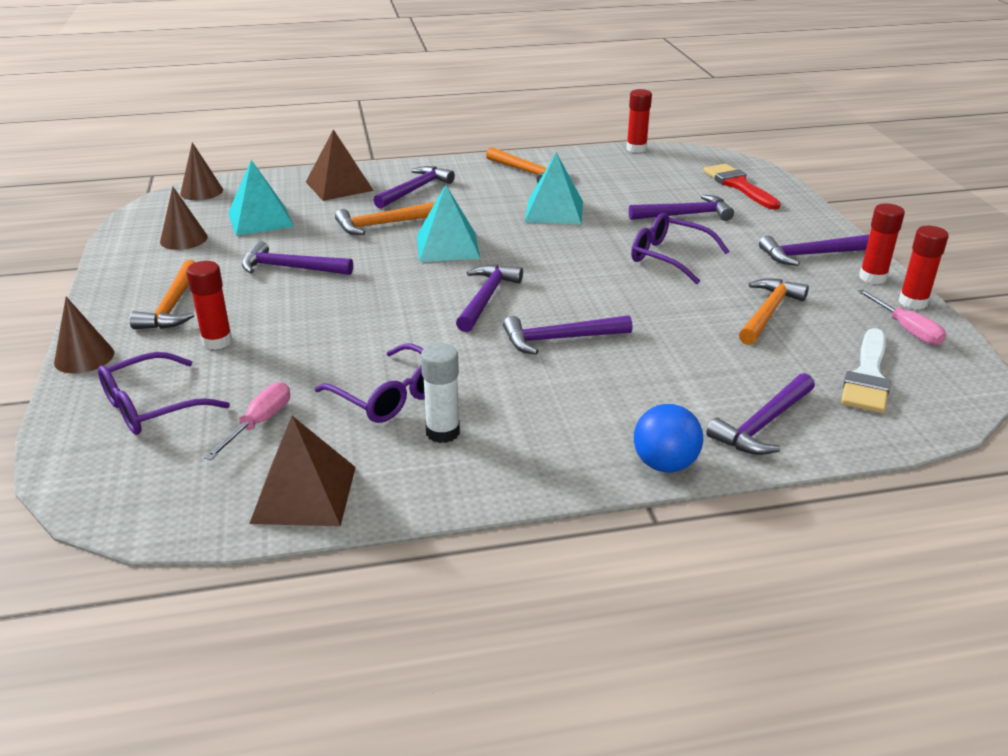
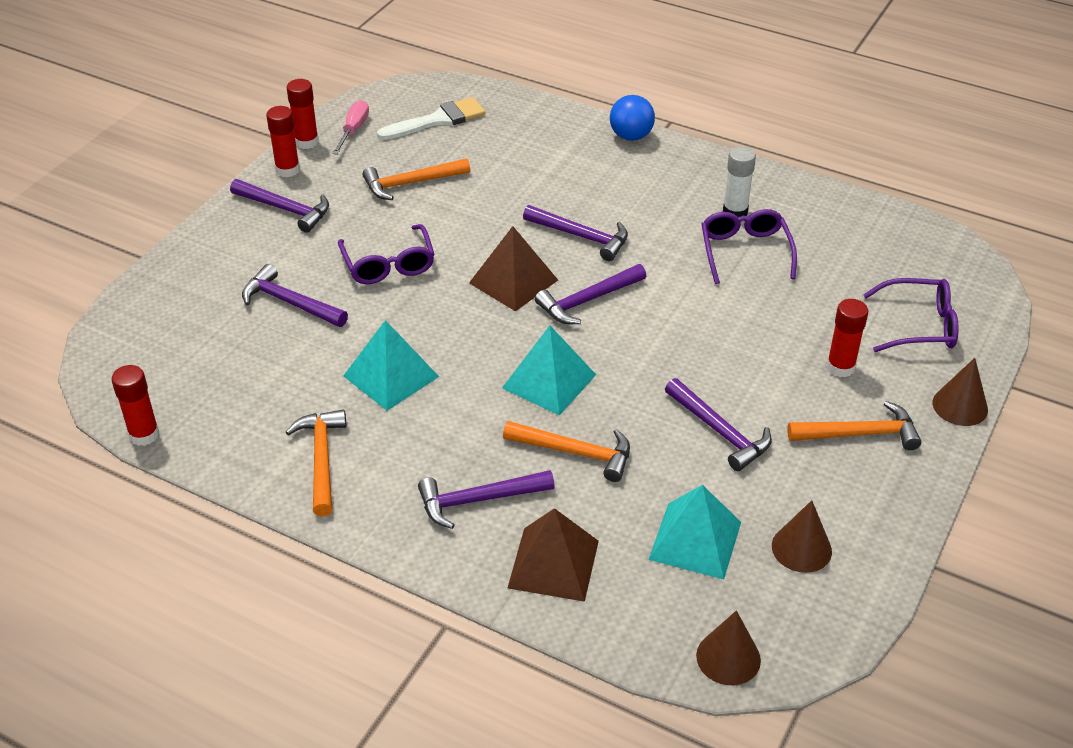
camera: 140 degrees left, 10 degrees up
(172, 306) = (860, 434): orange hammer -> orange hammer turned 45 degrees clockwise
(259, 423) = (849, 275): pink screwdriver -> none
(304, 494) = (849, 215): brown pyramid -> brown pyramid (513, 281)
(738, 185) = (172, 312): red brush -> none
(762, 424) = (545, 128): purple hammer -> none

